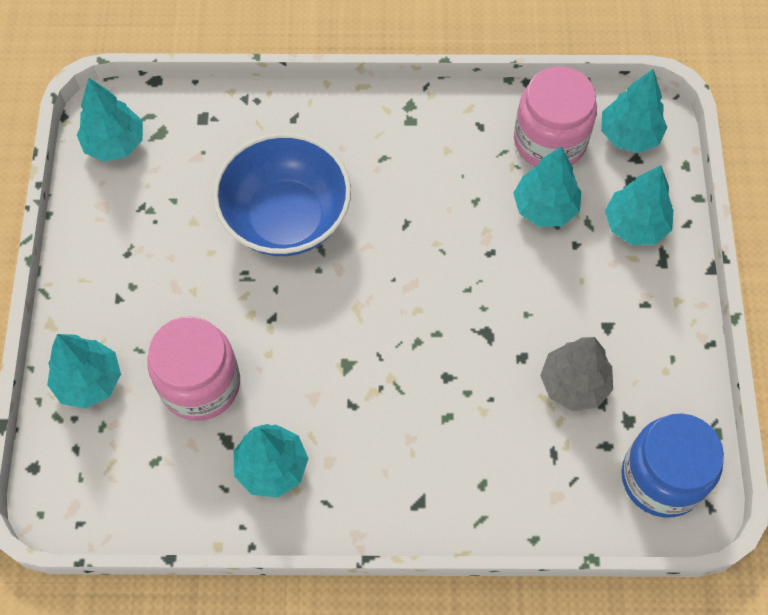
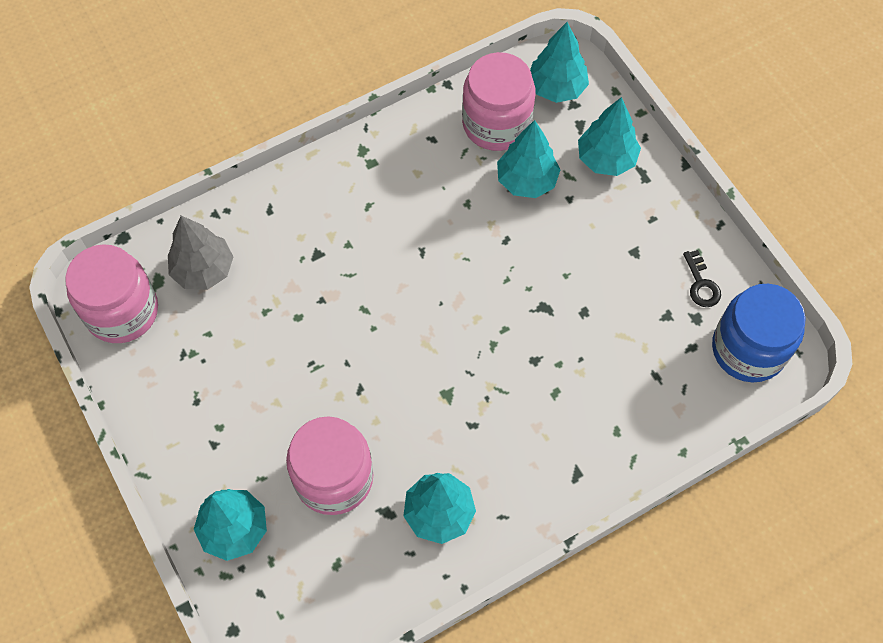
camera: 30 degrees left, 0 degrees up
(115, 143) = (122, 311): turquoise tree -> pink jar
(286, 218) = (317, 298): blue bowl -> none
(574, 384) = (637, 312): grey tree -> grey tree (203, 270)
(654, 391) = (701, 284): none -> black key

